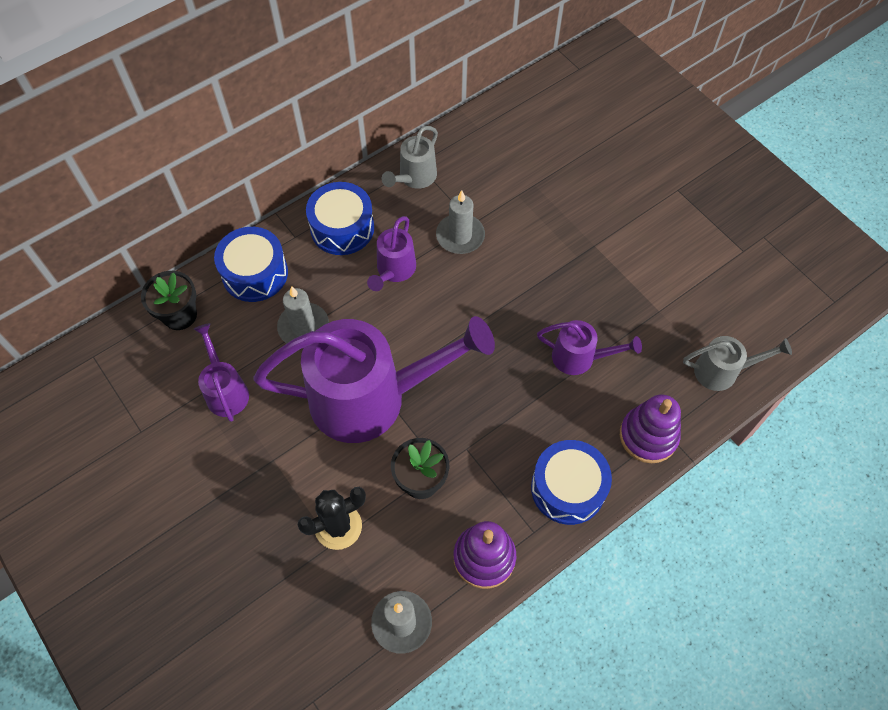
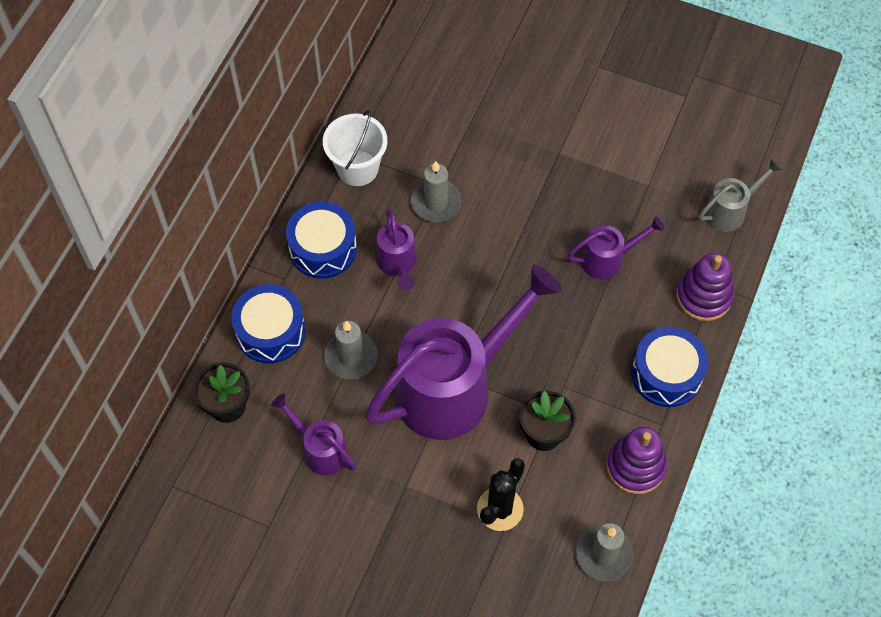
camera: 30 degrees left, 0 degrees up
(414, 178) = (357, 168): grey watering can -> white bucket

